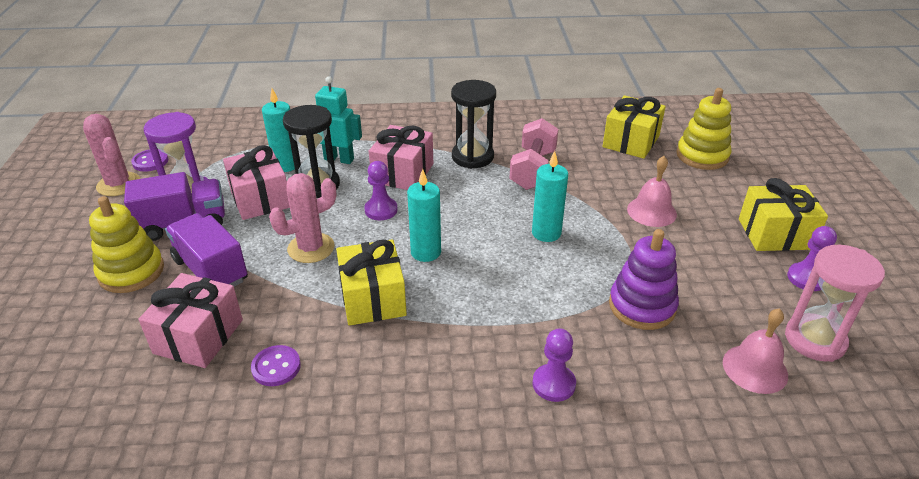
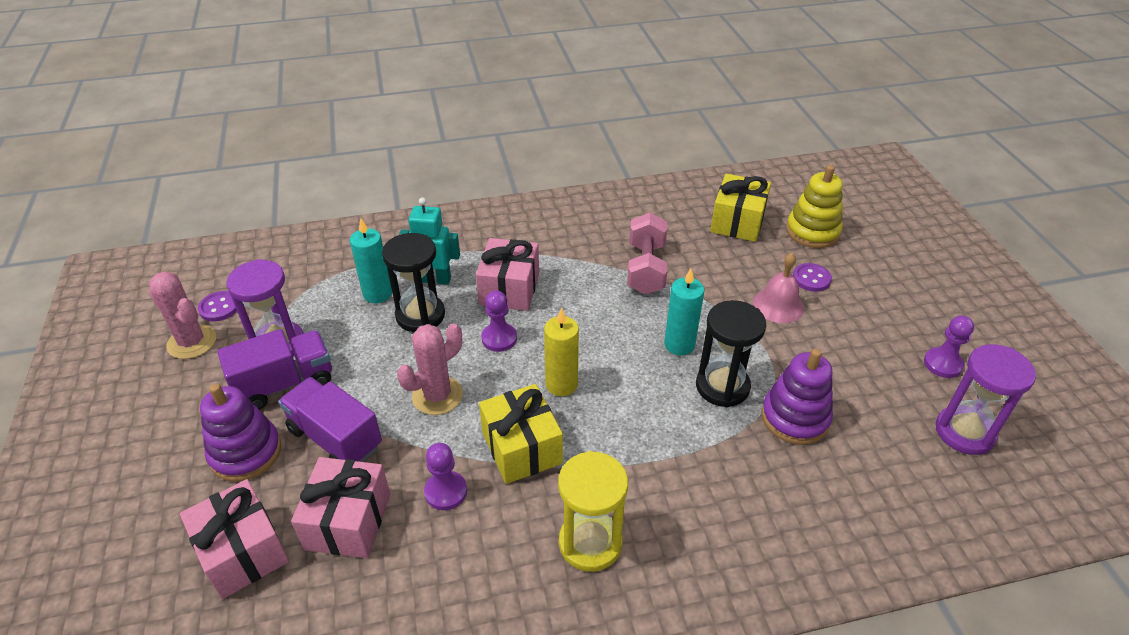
camera: 10 degrees left, 5 degrees up
(131, 272) = (245, 452): yellow stacking toy -> purple stacking toy
(260, 199) = (362, 341): pink gift -> pink gift (243, 551)
(276, 367) = (444, 545): purple button -> purple button (811, 279)
(411, 384) = (590, 543): none -> yellow hourglass
(425, 252) = (561, 384): turquoise candle -> yellow candle
(472, 157) = (578, 260): black hourglass -> black hourglass (722, 386)
(553, 384) = (731, 520): purple pawn -> purple pawn (446, 492)
(755, 368) = (916, 472): pink bell -> none
(775, 234) = (903, 316): yellow gift -> none
(815, 340) = (964, 432): pink hourglass -> purple hourglass

